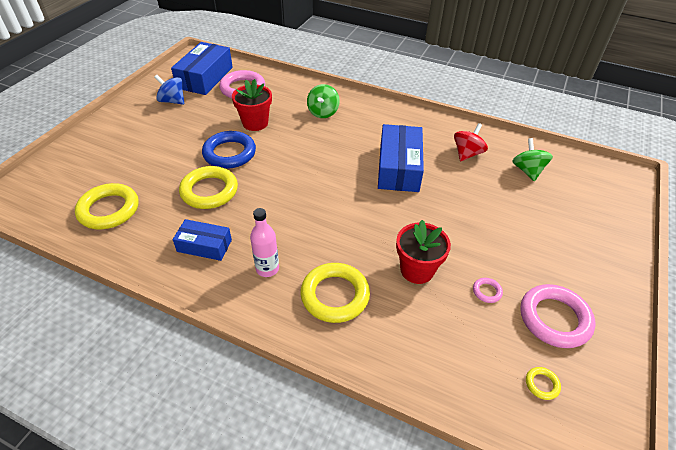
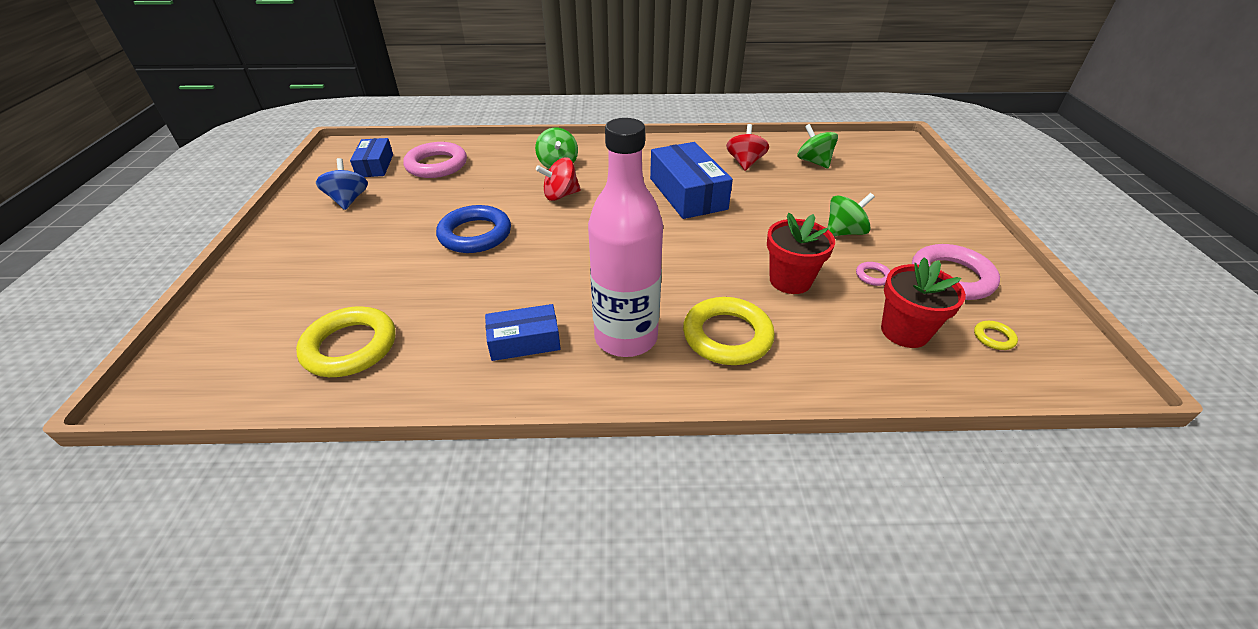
camera: 25 degrees left, 5 degrees down
(172, 101) = (348, 200): blue spinning top -> blue spinning top turned 75 degrees clockwise
(205, 78) = (375, 165): blue box -> blue box, size x0.59
(209, 191) = (481, 281): yellow ring -> none
(255, 123) = (483, 195): red flower pot -> red flower pot (904, 331)
(267, 269) = (626, 338): pink bottle -> pink bottle, size x1.98
(306, 139) = (560, 195): none -> red spinning top
(497, 244) = (844, 232): none -> green spinning top

